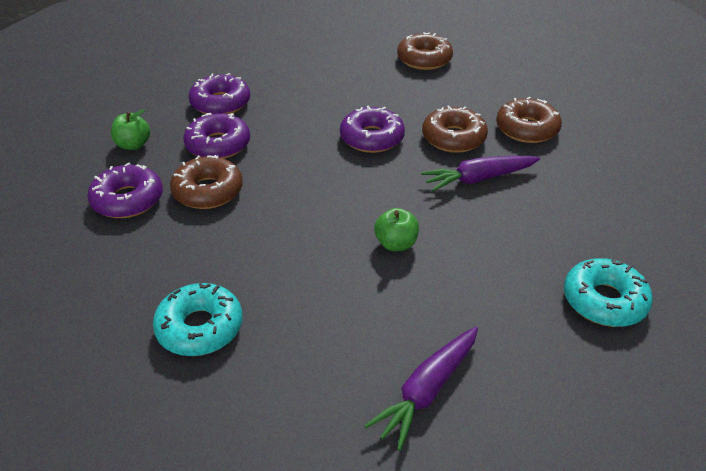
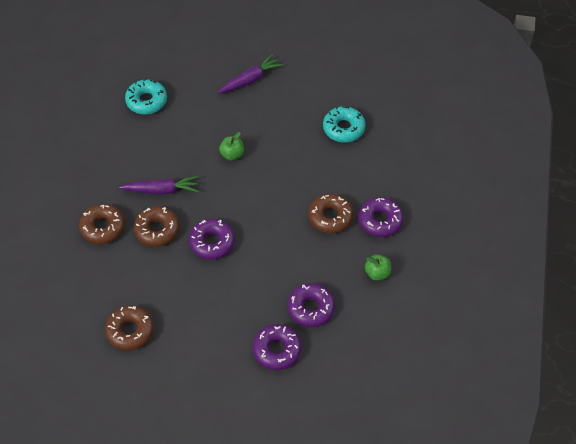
camera: 165 degrees left, 15 degrees up
(218, 145) = (318, 260): purple donut -> purple donut (277, 350)

